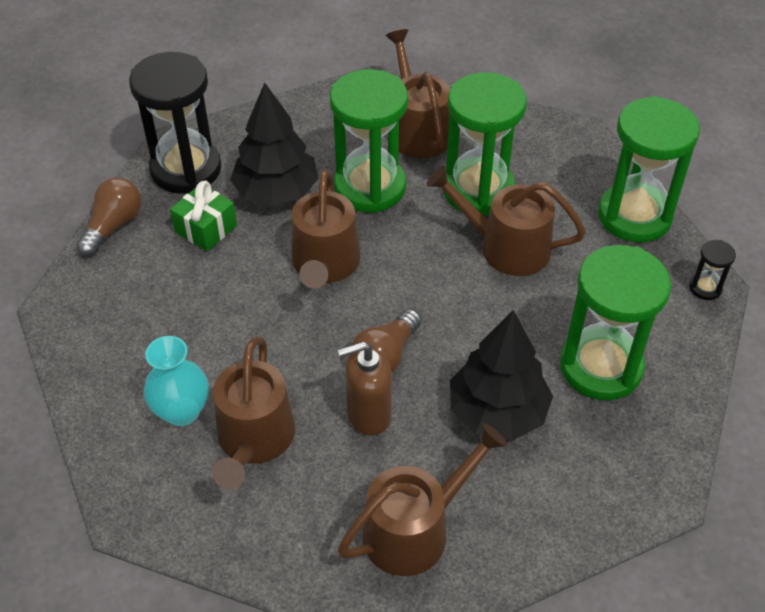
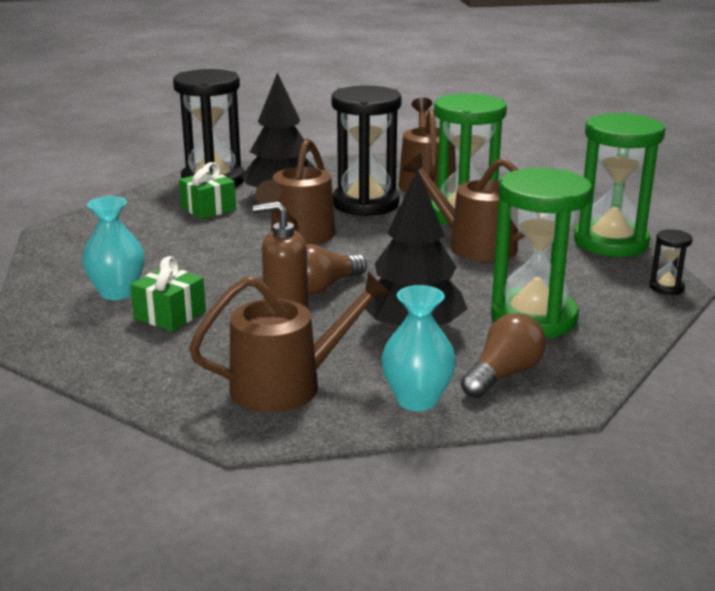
camera: 15 degrees right, 25 degrees down
(113, 226) = (133, 200): brown light bulb -> brown light bulb (503, 375)
(254, 440) = (170, 315): brown watering can -> green gift
(370, 187) = (365, 204): green hourglass -> black hourglass
(538, 524) = (417, 400): none -> turquoise vase

